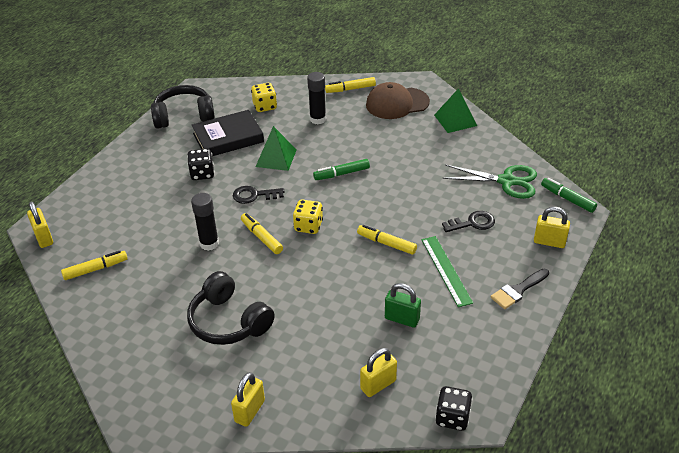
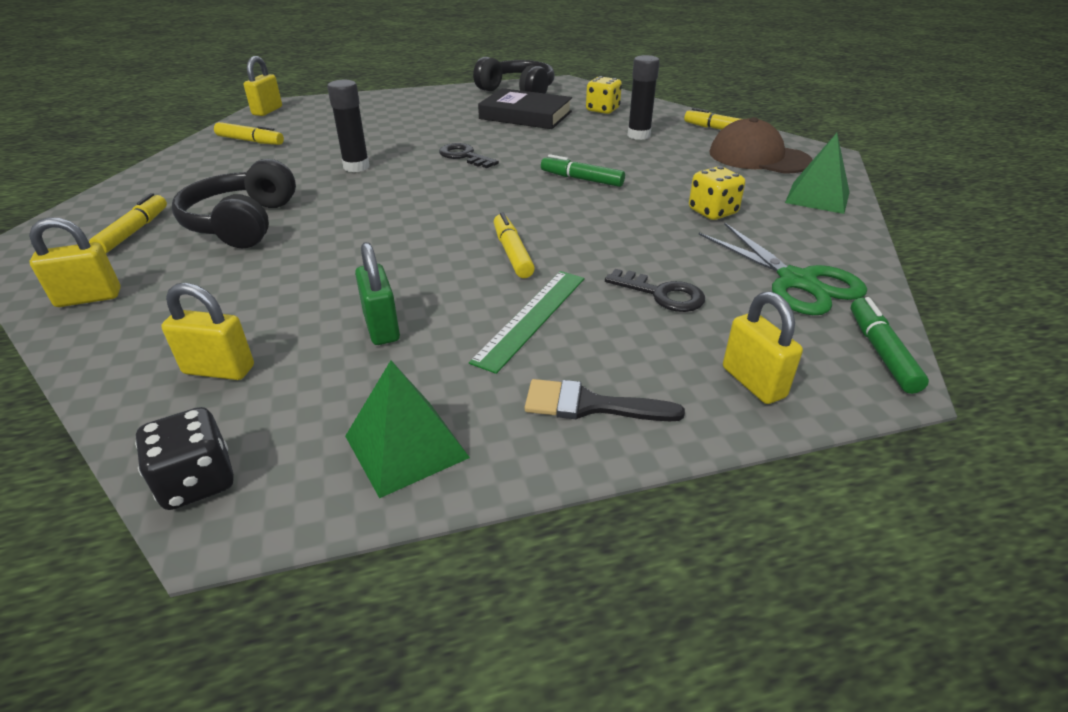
camera: 45 degrees right, 5 degrees down
(202, 174) = (454, 126): black dice -> none
(261, 237) = (405, 184): yellow marker -> yellow marker (134, 231)
(276, 158) = (540, 142): green pyramid -> green pyramid (406, 446)
(308, 226) = (464, 198): yellow dice -> yellow dice (712, 212)

